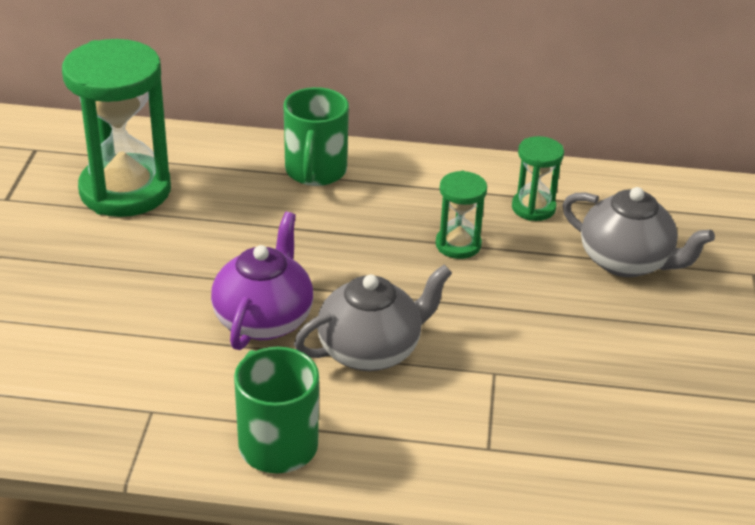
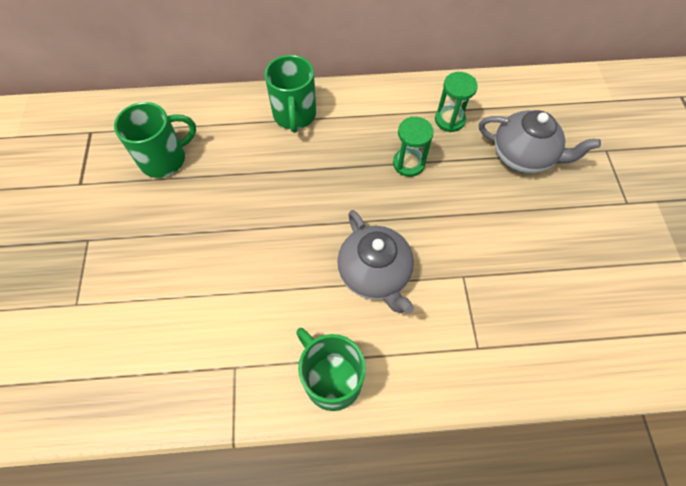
camera: 10 degrees left, 25 degrees up
(125, 190) = (165, 159): green hourglass -> green mug
(264, 319) = (293, 261): purple teapot -> none
(371, 350) = (375, 274): grey teapot -> grey teapot turned 105 degrees clockwise

